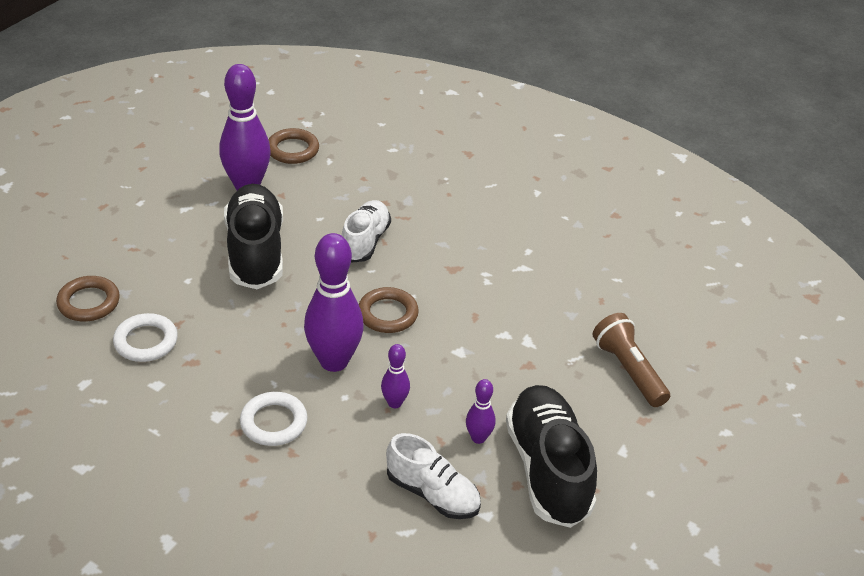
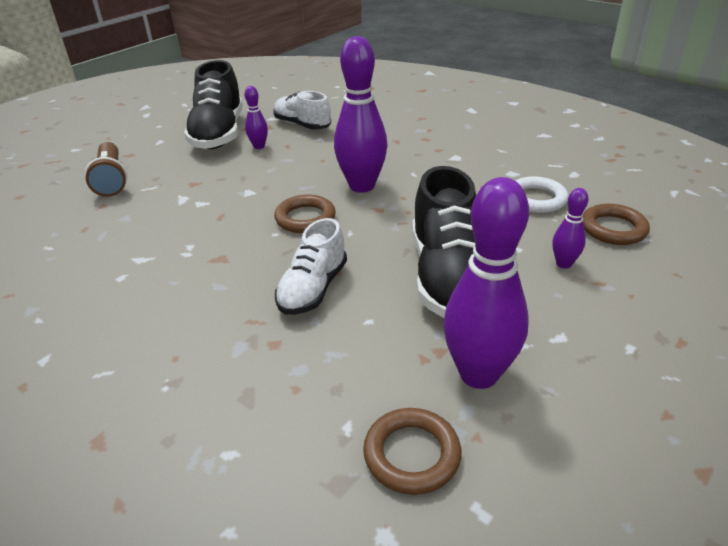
camera: 170 degrees left, 5 degrees down
(274, 422) = (411, 153): white ring -> none
(394, 403) = (315, 163): purple bowling pin -> purple bowling pin (563, 264)

